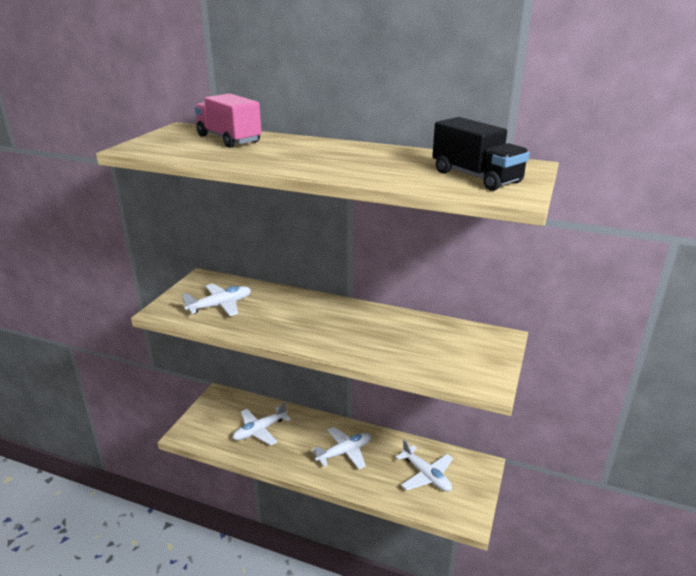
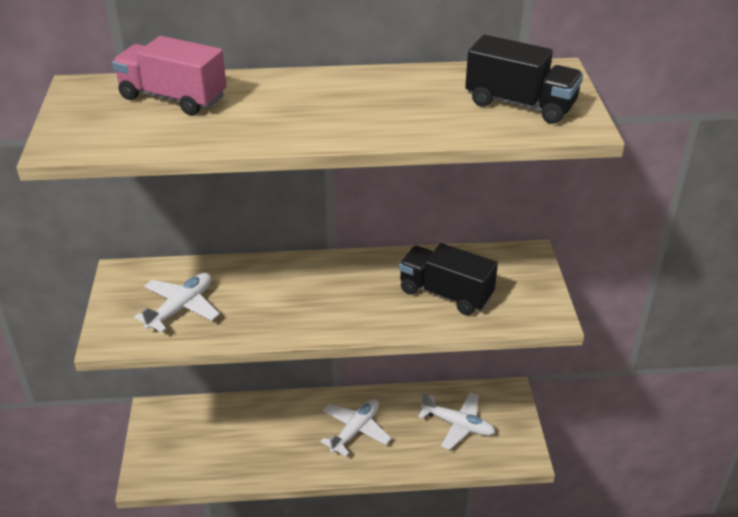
camera: 25 degrees left, 10 degrees up
(259, 430) = (238, 439): white plane -> none
(413, 346) = (445, 294): none -> black truck

